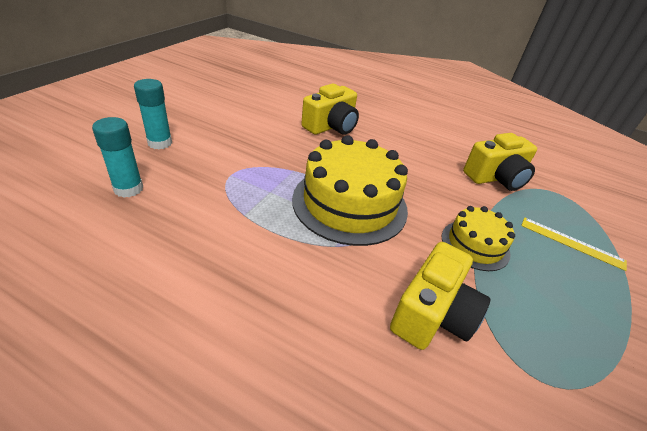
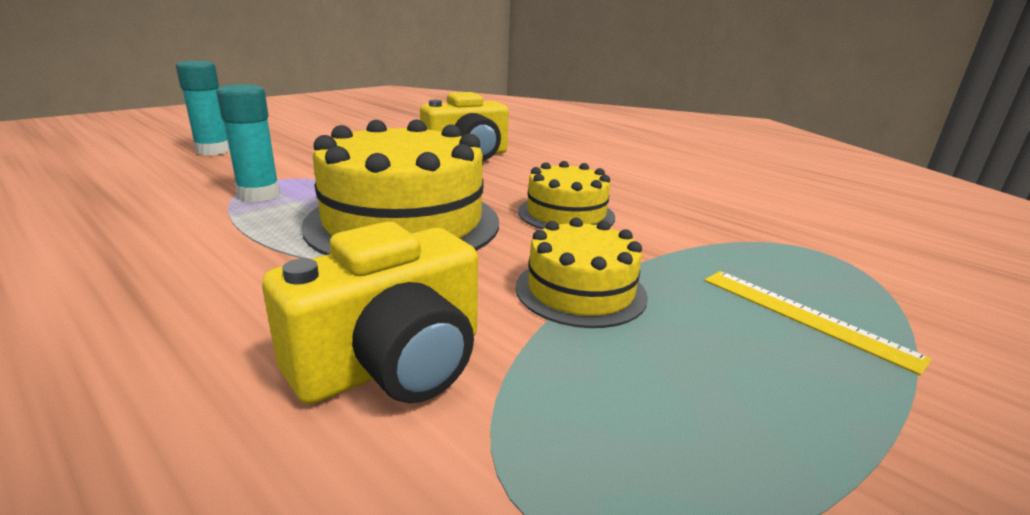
camera: 20 degrees right, 15 degrees down
(128, 189) = (117, 180): turquoise glue stick -> turquoise glue stick (259, 195)
(427, 180) = (566, 214): none -> yellow cake
(496, 178) = (704, 224): yellow camera -> none

